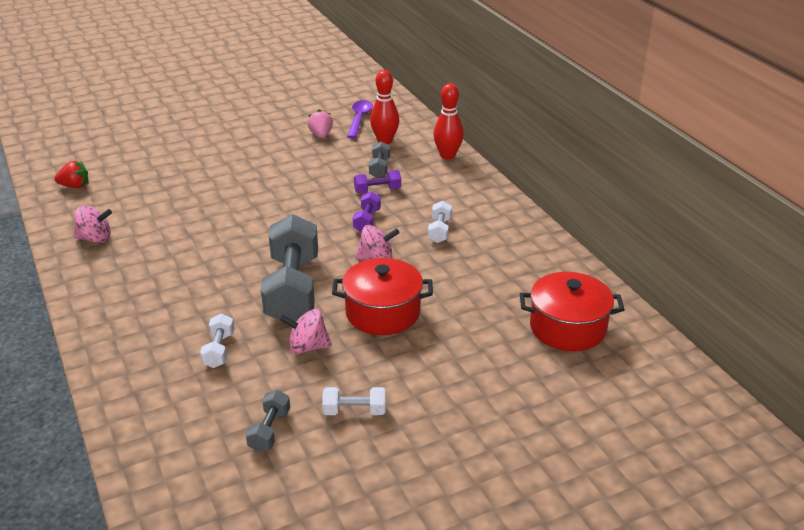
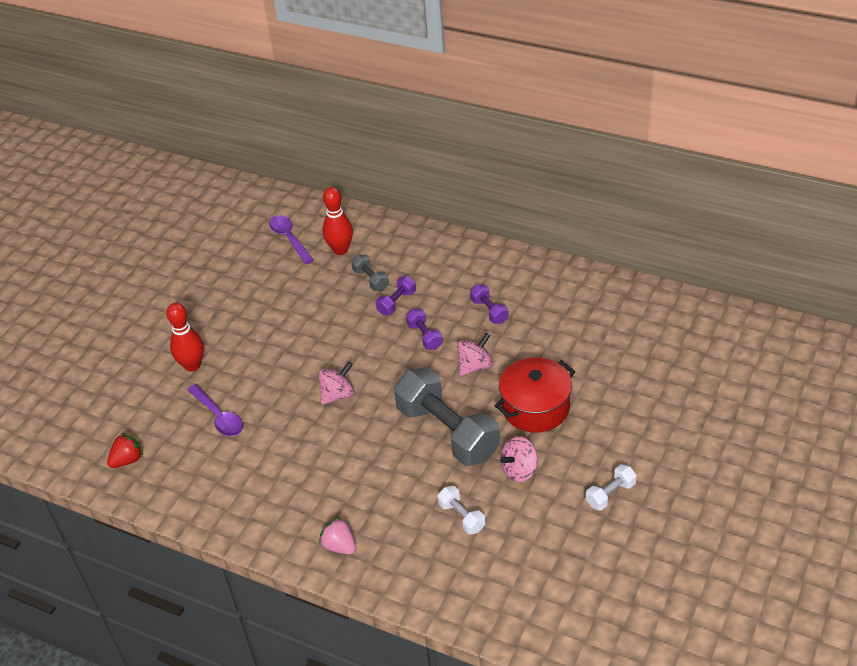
camera: 35 degrees left, 10 degrees up
(95, 239) = (225, 495): pink spinning top -> pink spinning top (338, 394)
(161, 192) = (218, 416): none -> purple spoon
(269, 430) = (575, 547): grey dumbbell -> none
(321, 135) = (278, 275): pink strawberry -> pink strawberry (340, 546)
(439, 230) = (489, 311): white dumbbell -> purple dumbbell
(447, 156) = (409, 235): red bowling pin -> red bowling pin (192, 365)
(567, 327) = (666, 337): red pot -> none

